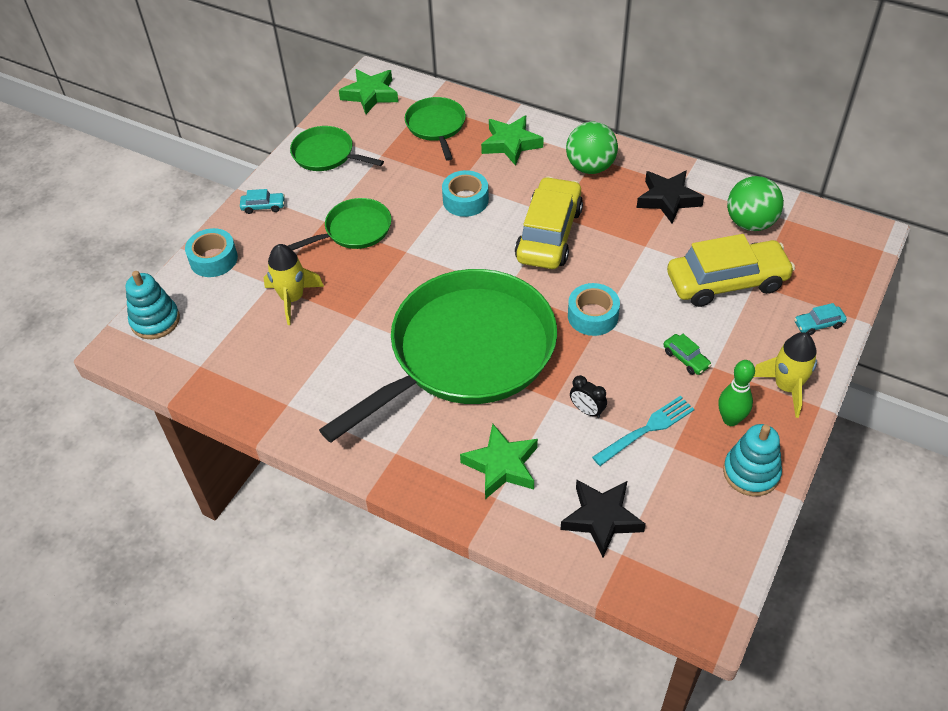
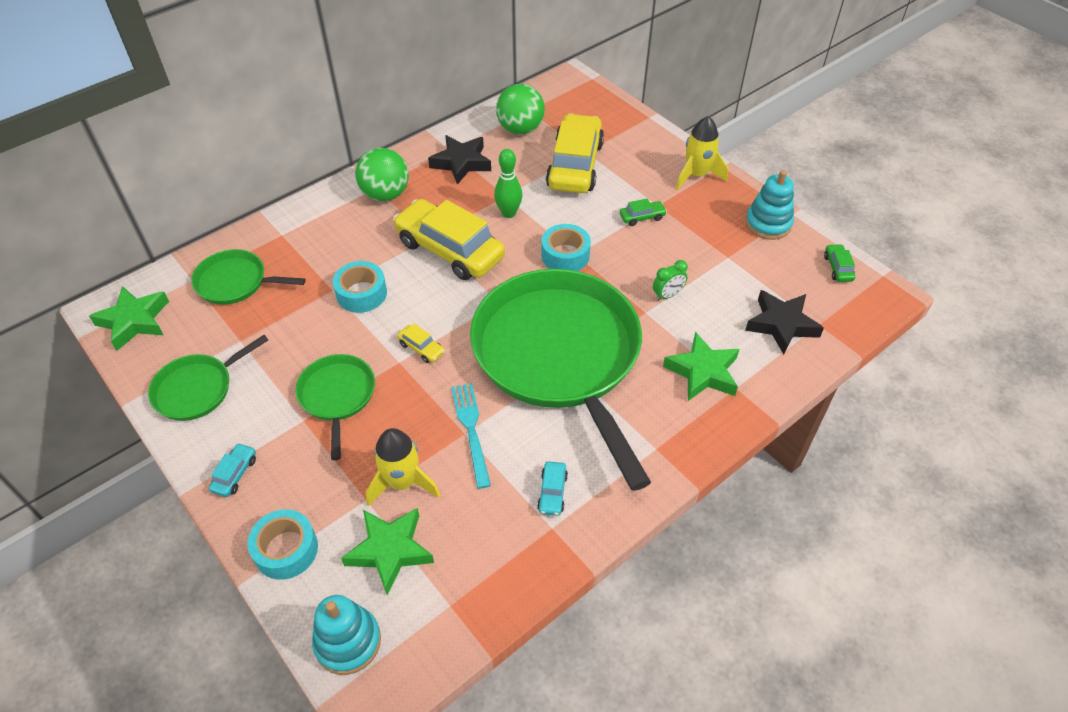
camera: 70 degrees left, 0 degrees up
(427, 259) = (421, 348): none -> yellow car
(511, 144) = (310, 236): green star -> green star (390, 550)
(587, 410) = (667, 295): black clock -> green clock
(646, 429) = (703, 266): turquoise fork -> turquoise fork (471, 430)
(722, 556) = (838, 268): none -> green car
(730, 419) = (714, 215): green bowling pin -> green bowling pin (508, 213)
(818, 324) = (645, 136): turquoise car -> turquoise car (552, 492)

